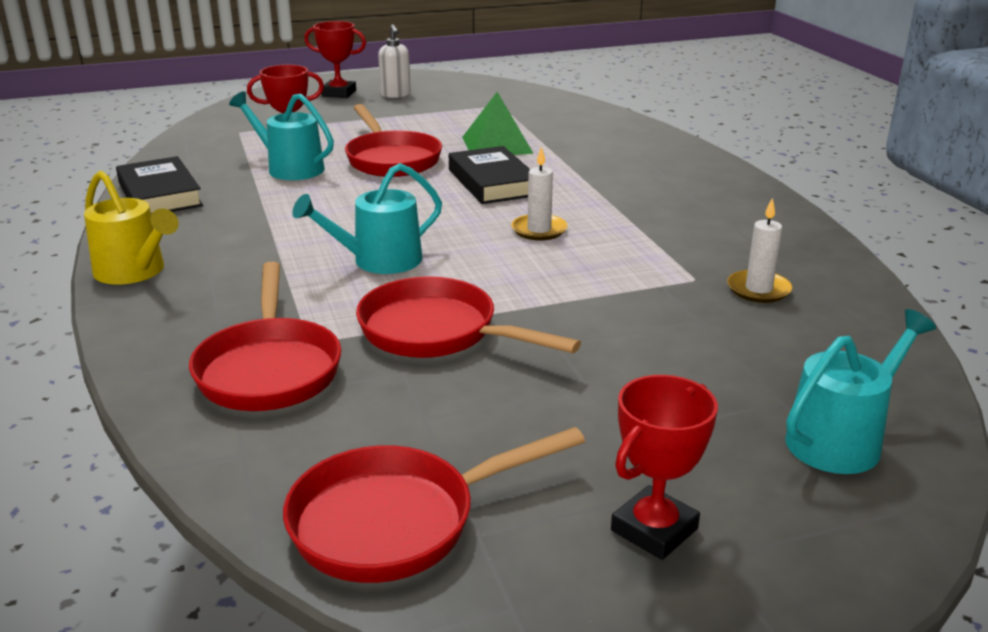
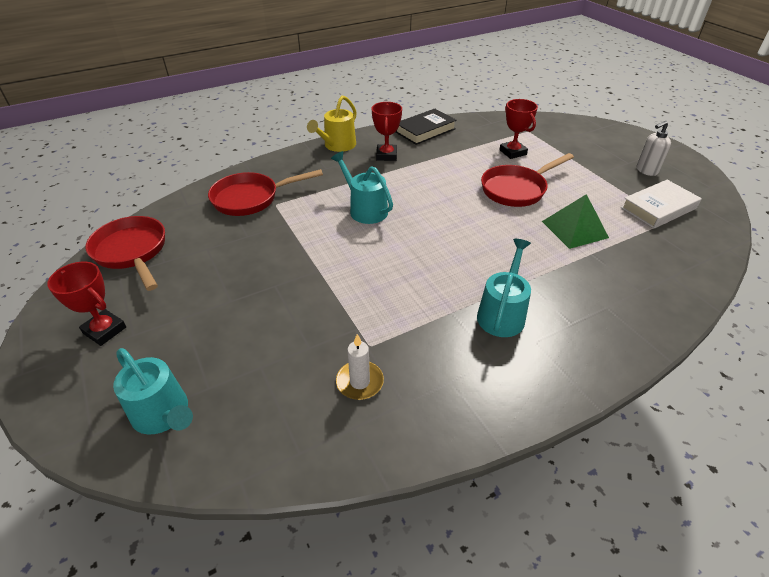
camera: 80 degrees right, 15 degrees up
(290, 168) = (481, 158): turquoise watering can -> turquoise watering can (502, 314)
(339, 93) = (627, 149): red trophy -> red trophy (386, 155)
(437, 332) = (286, 241): red pan -> none
(475, 104) = (658, 208): none -> white book
(492, 182) = (499, 235): black book -> none
(539, 230) = (427, 264): white candle -> none

